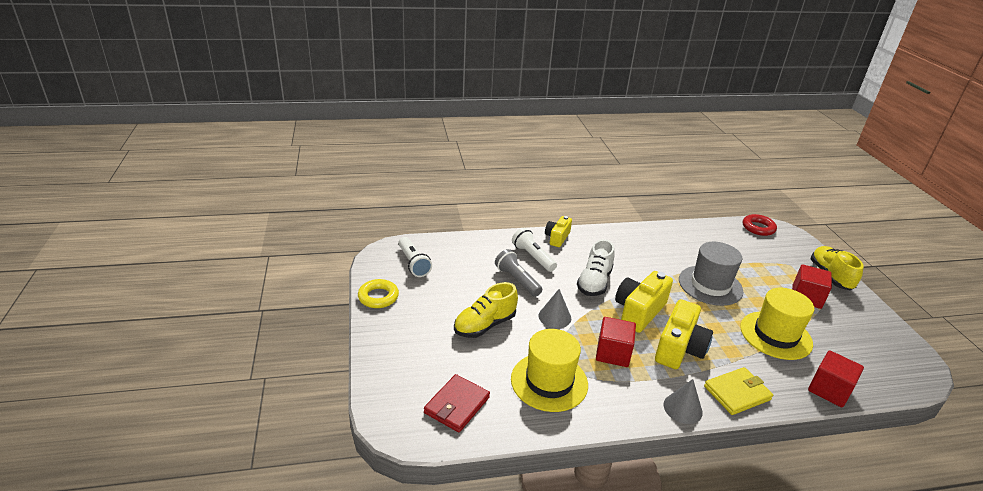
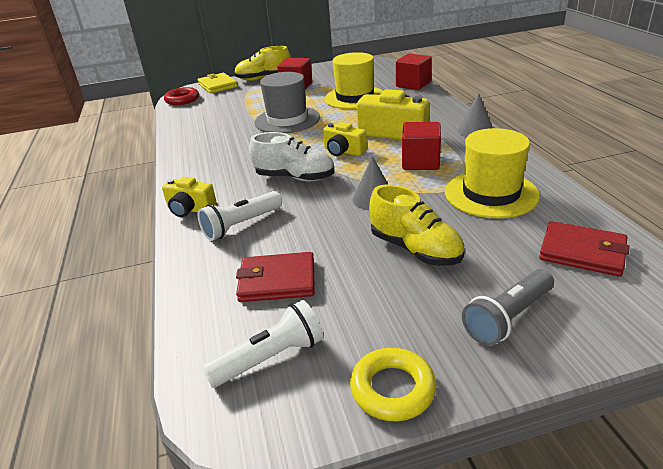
camera: 90 degrees left, 0 degrees up
(471, 268) = (277, 280): none -> red wallet
(517, 280) = (302, 233): grey flashlight -> grey flashlight (508, 317)
(639, 311) = (343, 151): yellow camera -> yellow camera, size x0.60
(737, 393) = (439, 111): yellow wallet -> yellow wallet (217, 85)

